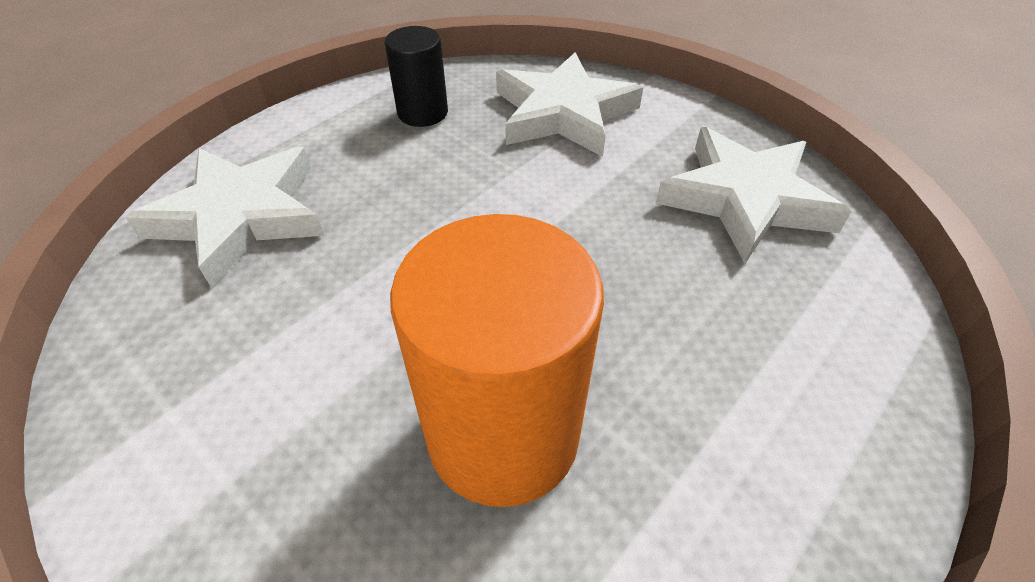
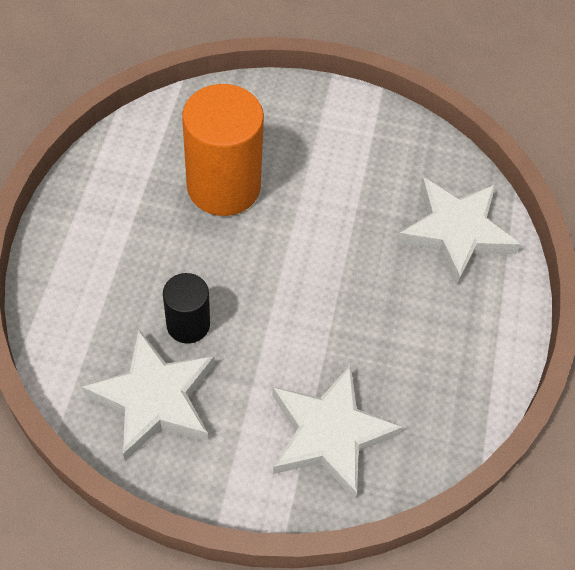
camera: 145 degrees right, 10 degrees up
(422, 113) = (435, 378): black cylinder -> black cylinder (188, 324)

